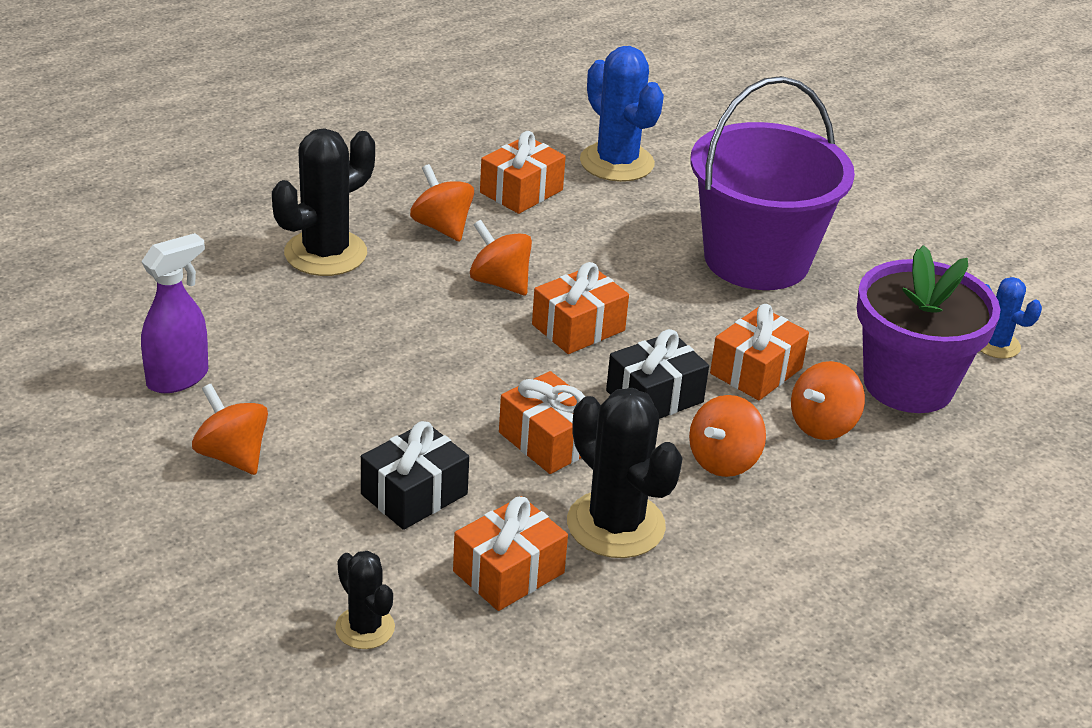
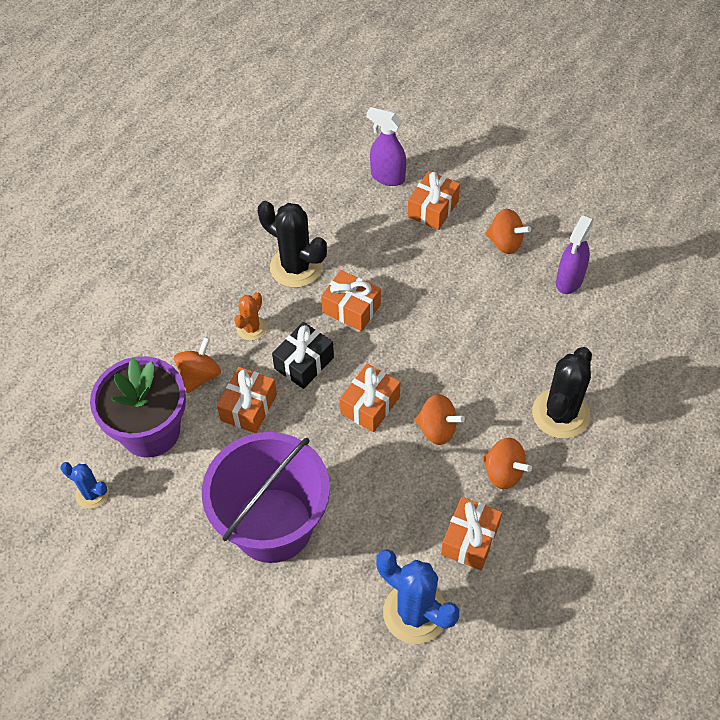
camera: 165 degrees right, 20 degrees up
(365, 628) = (387, 177): black cactus -> purple spray bottle
(414, 494) = (403, 251): black gift -> none
(508, 572) = (337, 224): orange gift -> orange gift (433, 209)
(723, 461) = (251, 328): orange spinning top -> orange cactus

